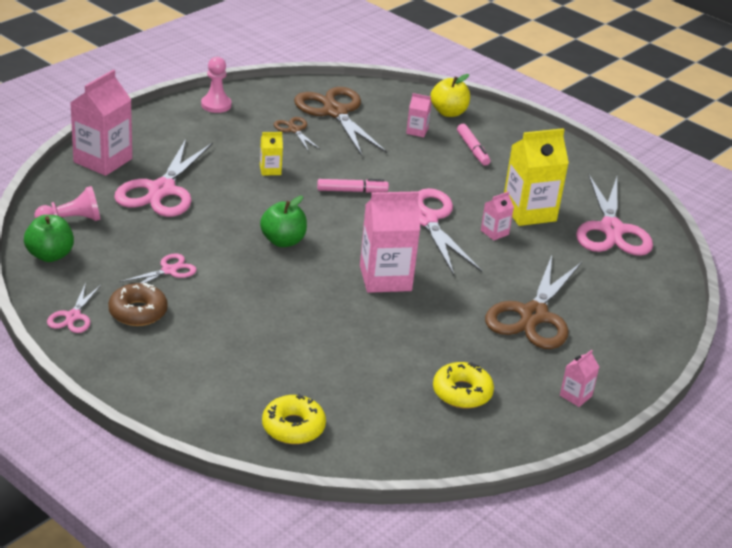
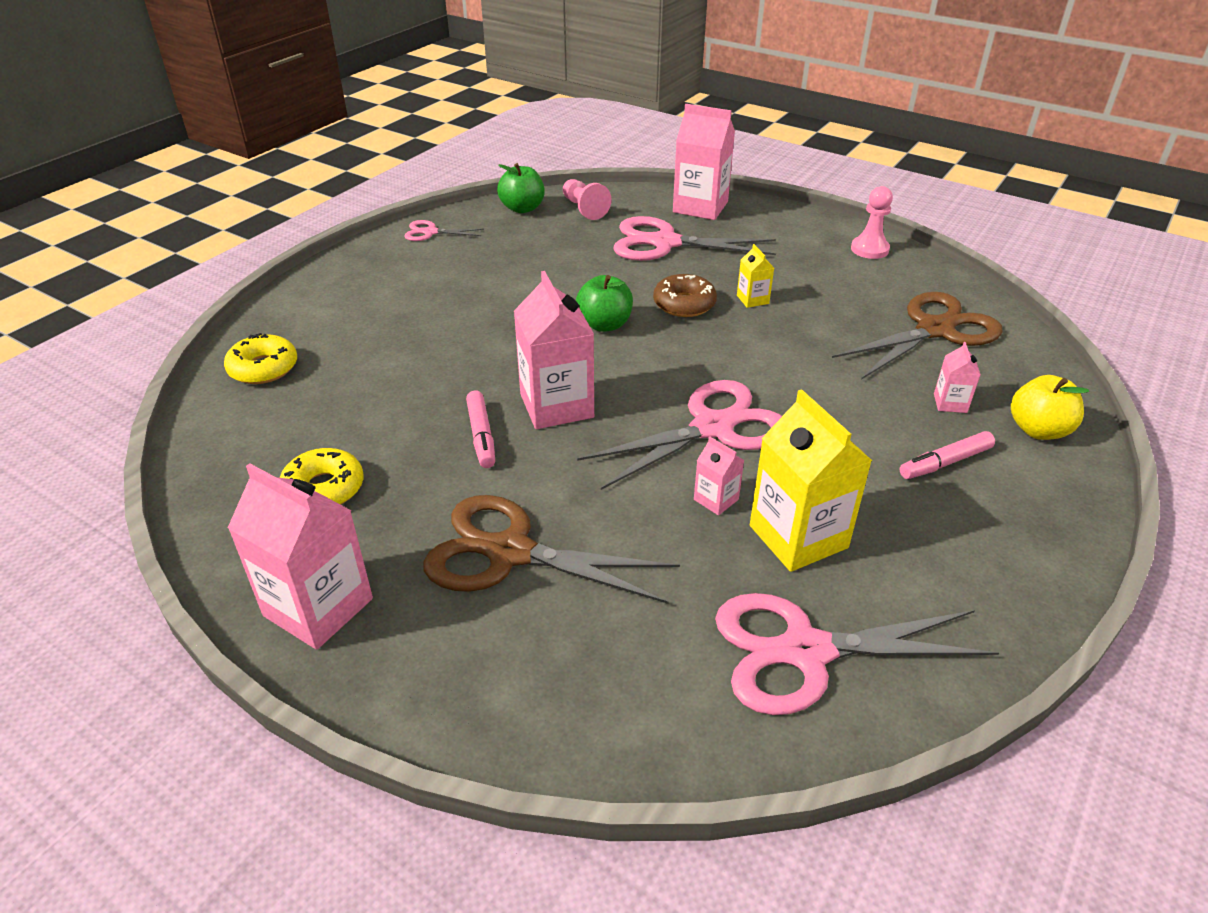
camera: 85 degrees right, 5 degrees up
(138, 312) = (445, 260): brown donut -> brown donut (684, 304)
(169, 270) = (520, 266): pink scissors -> none
(294, 130) = (860, 305): brown scissors -> none
(352, 191) = (745, 362): pink marker -> pink marker (481, 435)
(575, 396) = (318, 607): pink carton -> pink carton, size x2.10

